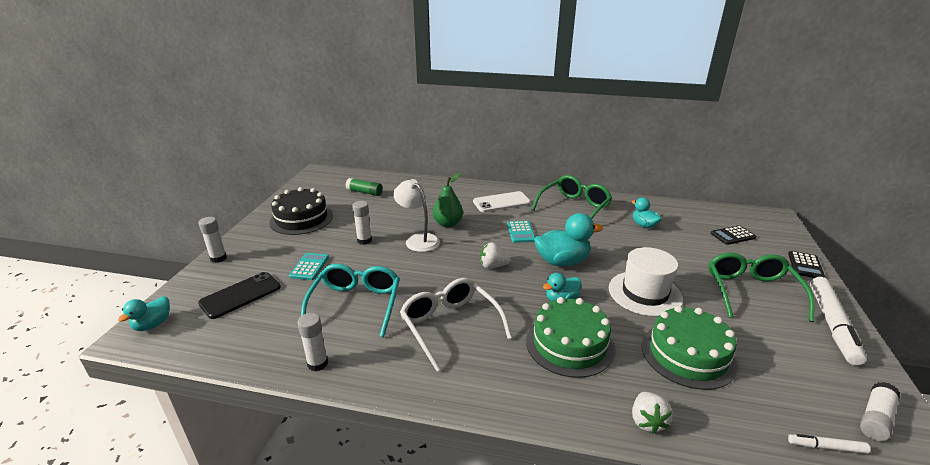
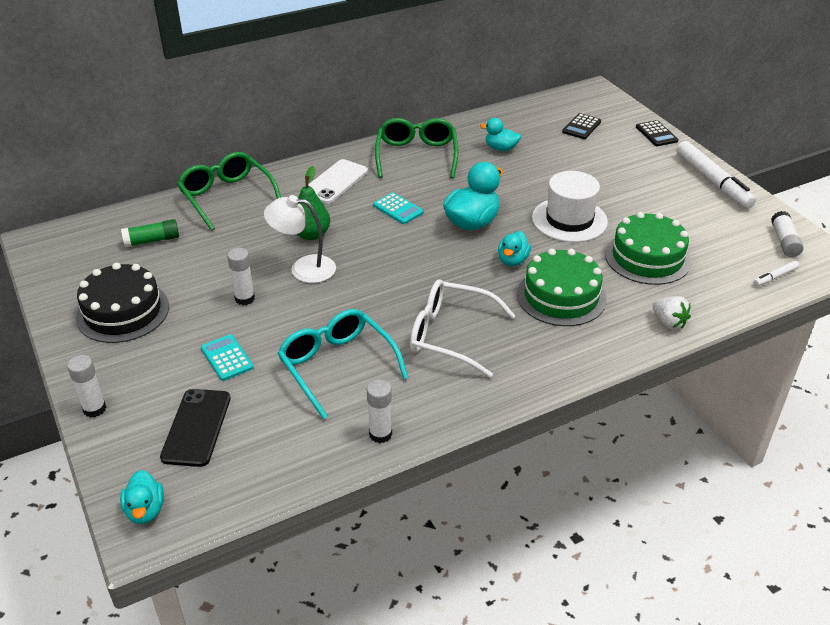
camera: 40 degrees left, 10 degrees up
(493, 266) = (416, 259): white strawberry -> none
(751, 291) = (641, 178): green glasses -> green glasses (227, 197)

